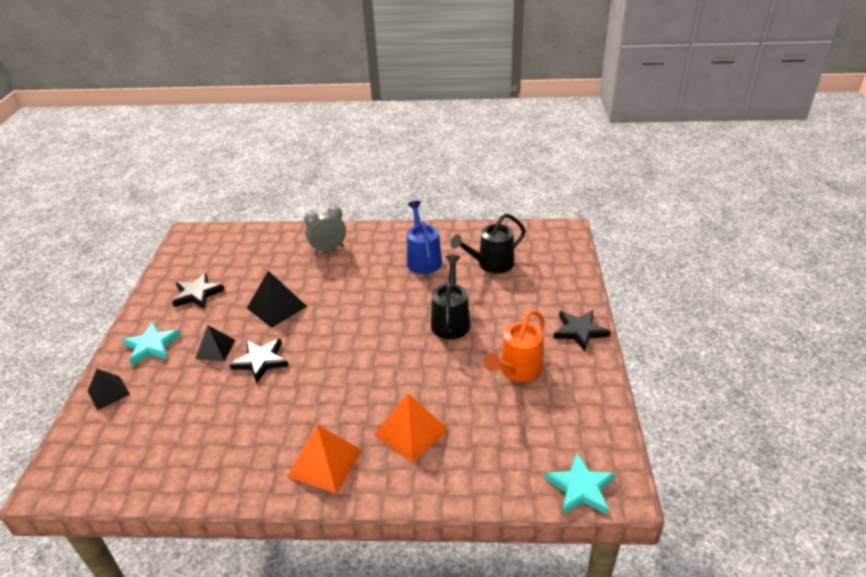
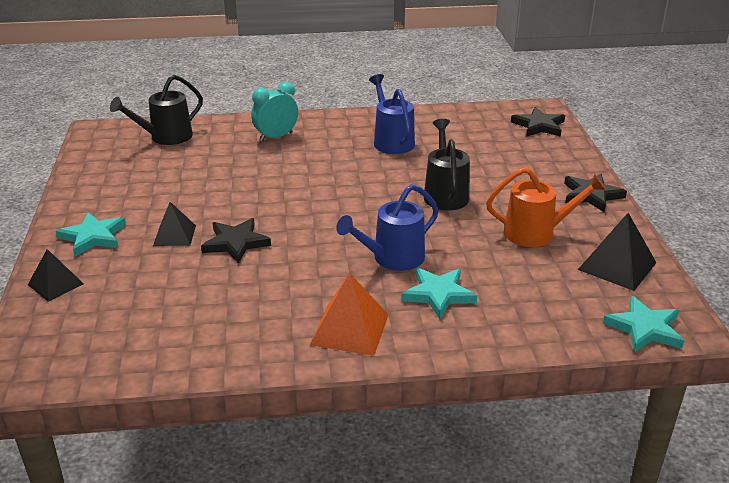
camera: 10 degrees left, 5 degrees down
(197, 294) = (131, 185): black star -> black star (539, 126)
(276, 307) = (234, 192): black pyramid -> black pyramid (617, 266)
(328, 249) = (276, 137): grey clock -> turquoise clock
(384, 389) = (392, 258): none -> blue watering can
(411, 431) = (438, 294): orange pyramid -> turquoise star
(491, 264) = (471, 142): black watering can -> black watering can (165, 137)
(517, 370) = (537, 233): orange watering can -> orange watering can turned 120 degrees counterclockwise

